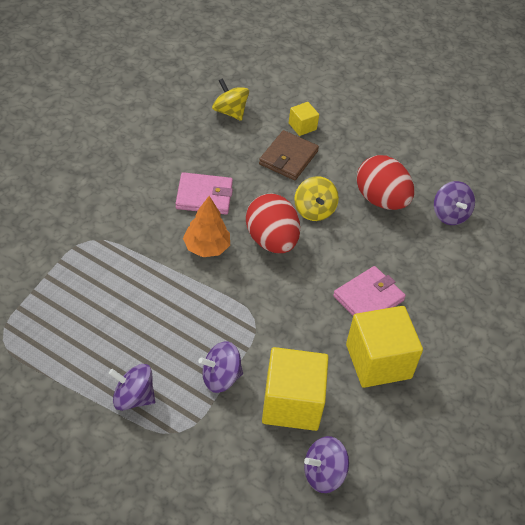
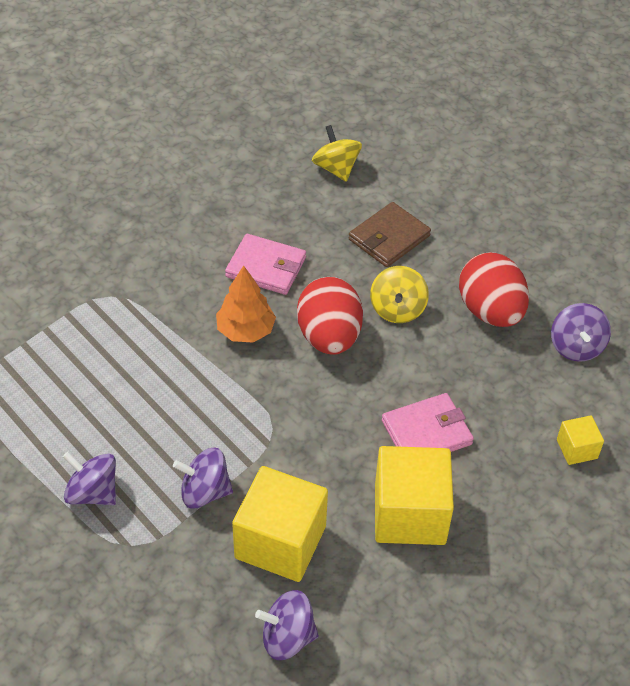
camera: 20 degrees right, 0 degrees up
(302, 126) = (422, 201): yellow cube -> yellow cube (577, 449)

